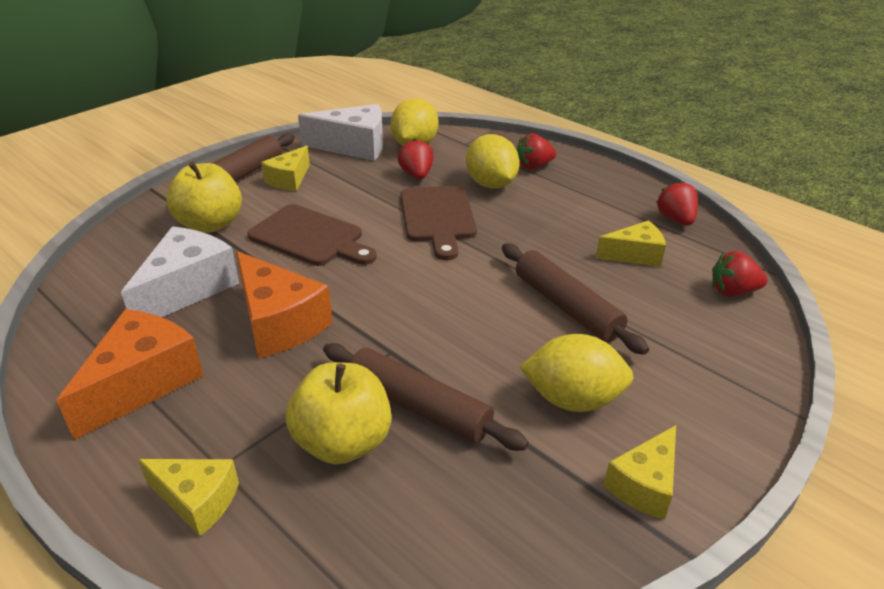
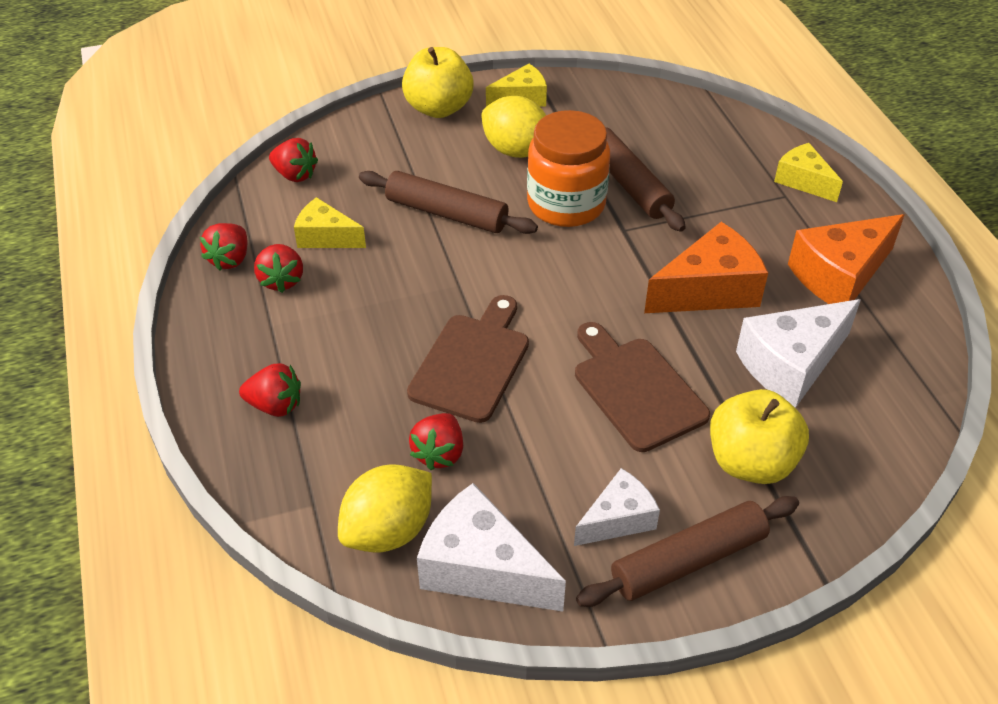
camera: 150 degrees left, 10 degrees up
(279, 323) = (709, 290): orange cheese -> orange cheese turned 75 degrees clockwise
(289, 179) = (618, 519): yellow cheese -> white cheese
(343, 442) = (694, 180): yellow apple -> yellow apple (438, 108)
(466, 356) = (566, 204): none -> orange jar
(491, 184) = (362, 394): yellow lemon -> none
(566, 306) = (446, 213): brown rolling pin -> brown rolling pin turned 60 degrees counterclockwise
(622, 219) = (281, 280): none -> red strawberry

